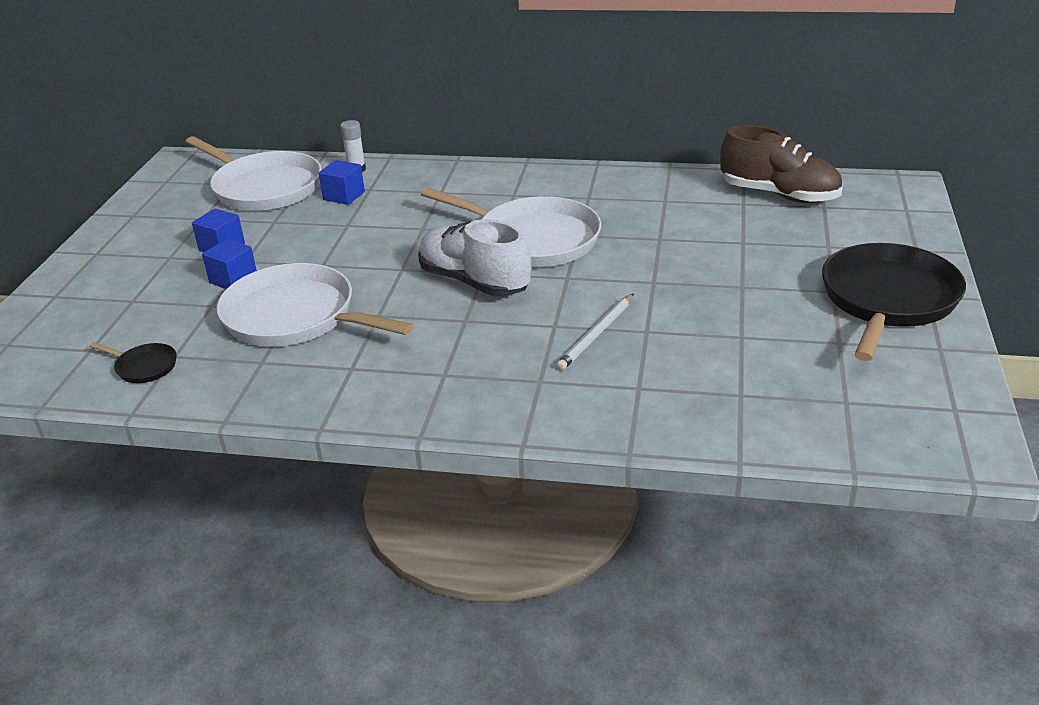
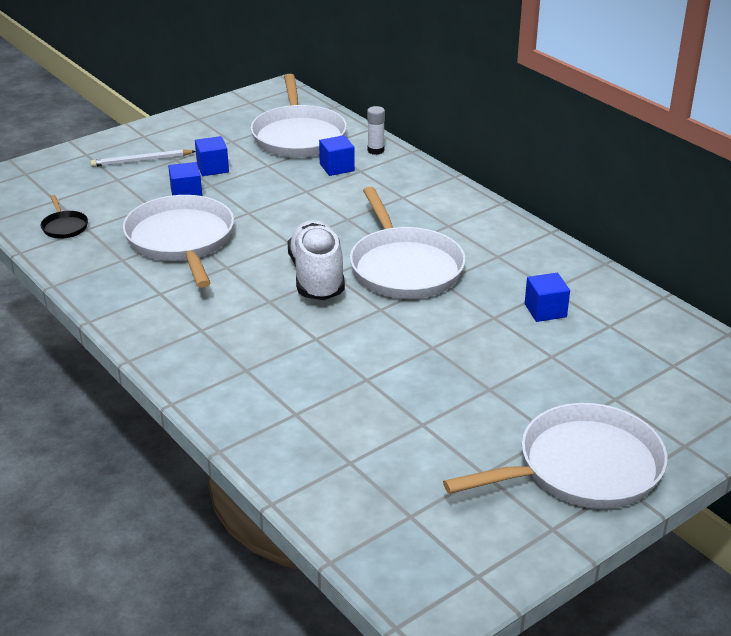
camera: 40 degrees right, 0 degrees up
(596, 334) = (331, 361): white pencil -> white pencil (141, 161)
(685, 216) = (545, 310): none -> blue cube
(779, 195) = (653, 335): brown shoe -> none
(887, 300) = (582, 468): black pan -> white pan

